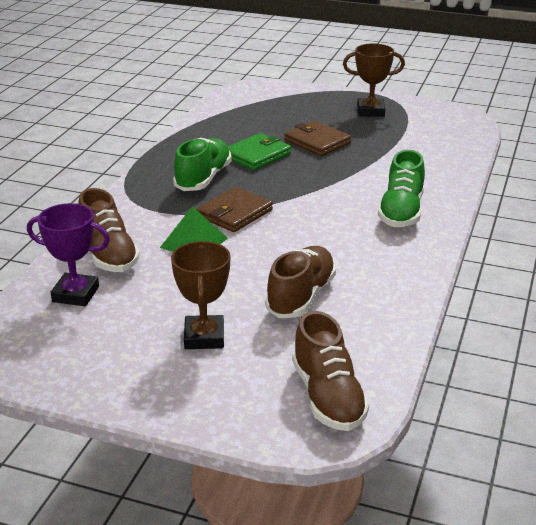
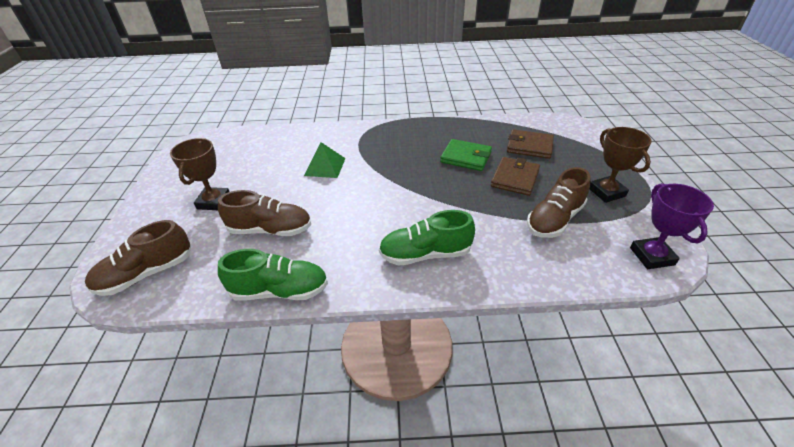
camera: 70 degrees right, 10 degrees up
(75, 294) = (252, 145): purple trophy -> purple trophy (651, 256)
(108, 254) = (298, 142): brown shoe -> brown shoe (554, 219)
(203, 178) = (413, 146): green shoe -> green shoe (279, 291)
(204, 337) = (214, 202): brown trophy -> brown trophy turned 60 degrees counterclockwise
(234, 213) = (372, 171): brown wallet -> brown wallet (529, 146)

